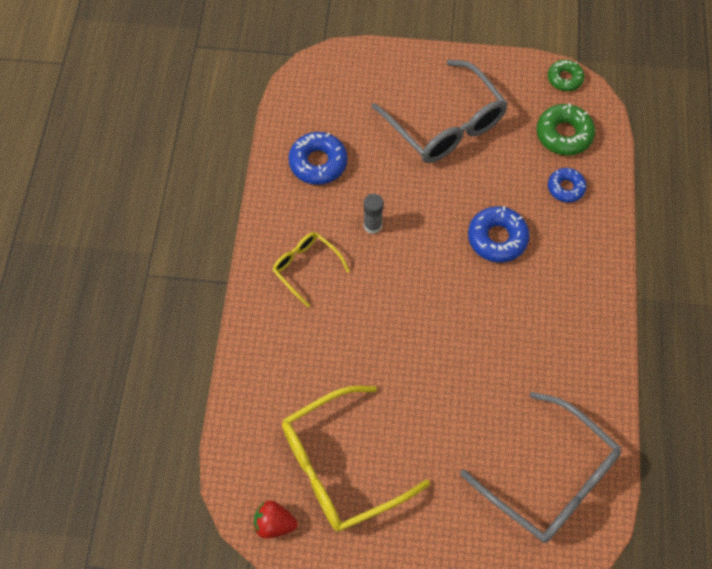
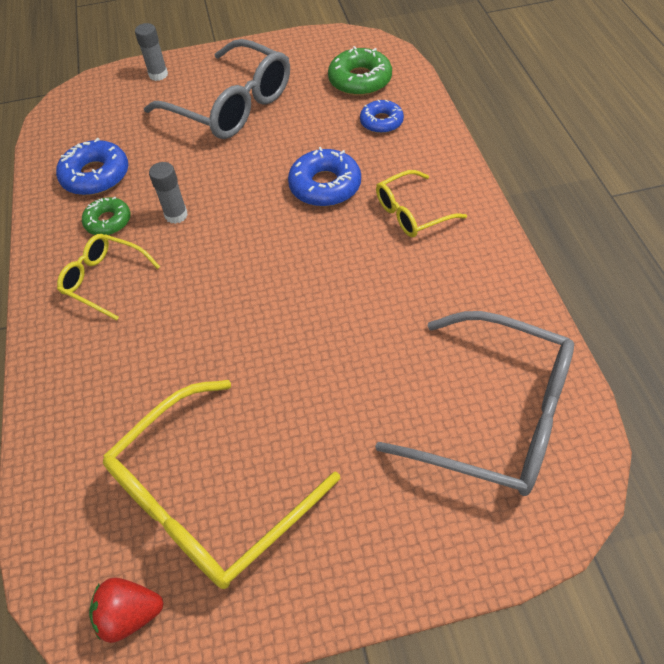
camera: 15 degrees left, 10 degrees down
(392, 66) = (158, 75): none -> grey glue stick
(556, 289) = (411, 213): none -> yellow glasses
(564, 78) = (341, 39): green donut -> green donut (108, 221)

